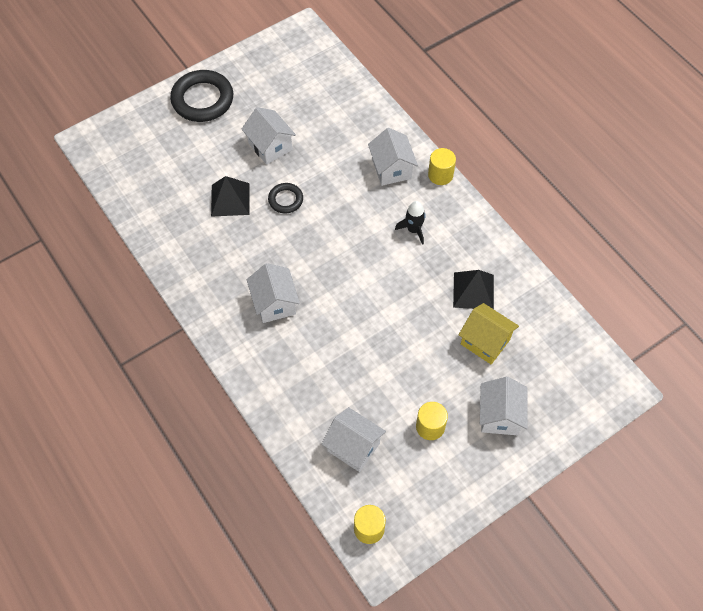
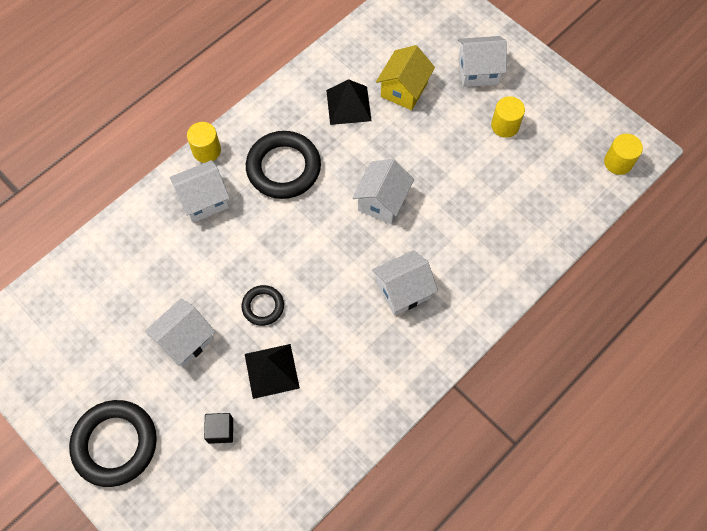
camera: 100 degrees left, 5 degrees up
(193, 162) = (220, 430): none -> black cube
(353, 447) = (544, 187): white house -> white house (382, 201)
(413, 230) = (283, 168): black rocket -> black ring

